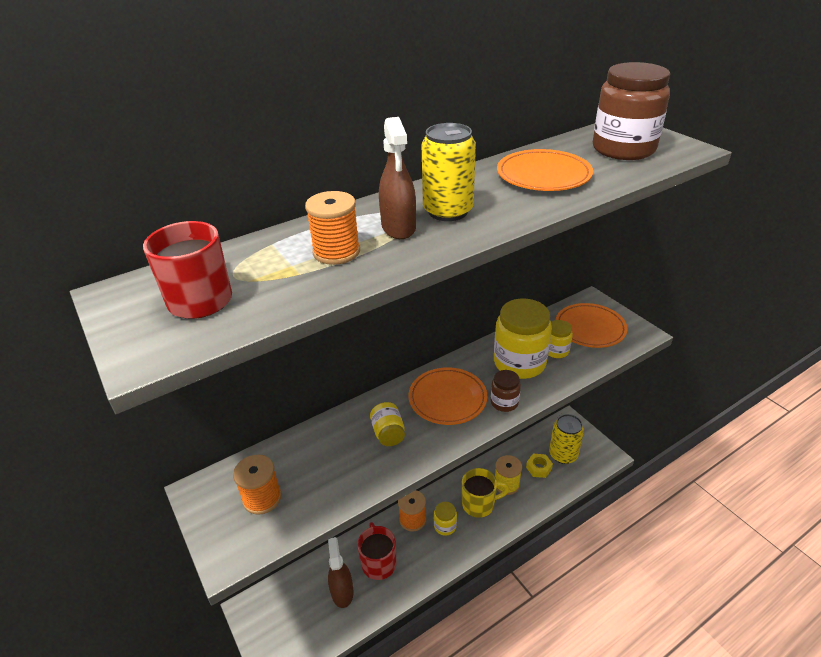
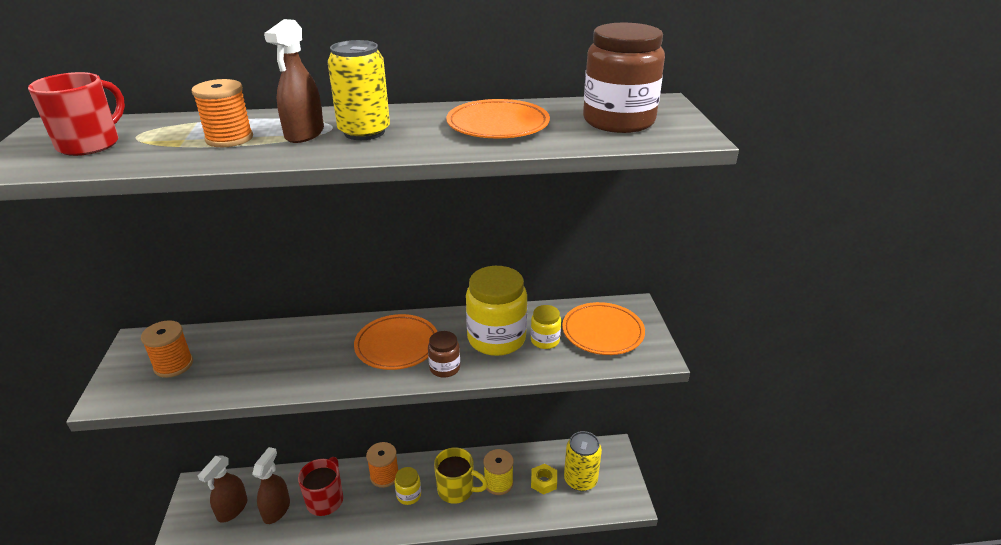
camera: 25 degrees right, 5 degrees down
(300, 611) = (232, 509): none -> brown spray bottle
(388, 433) = (317, 355): yellow jar -> none

